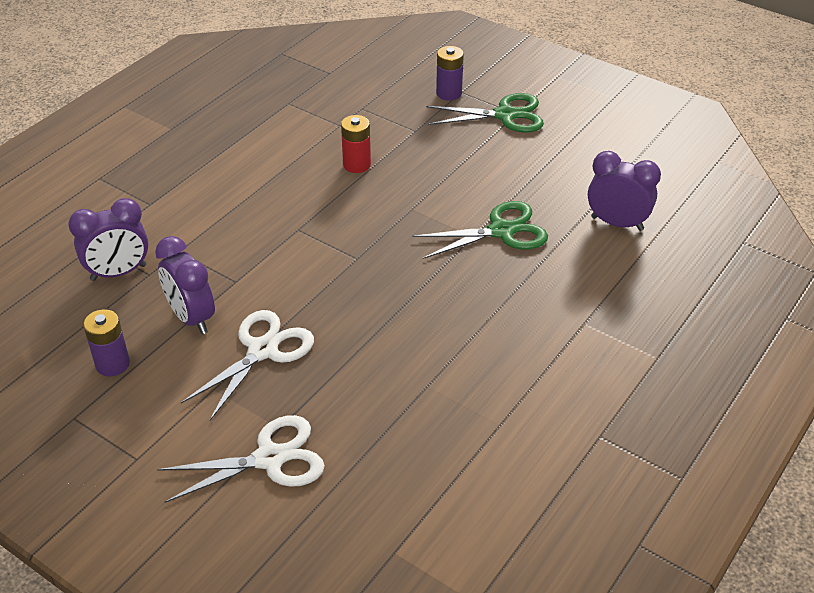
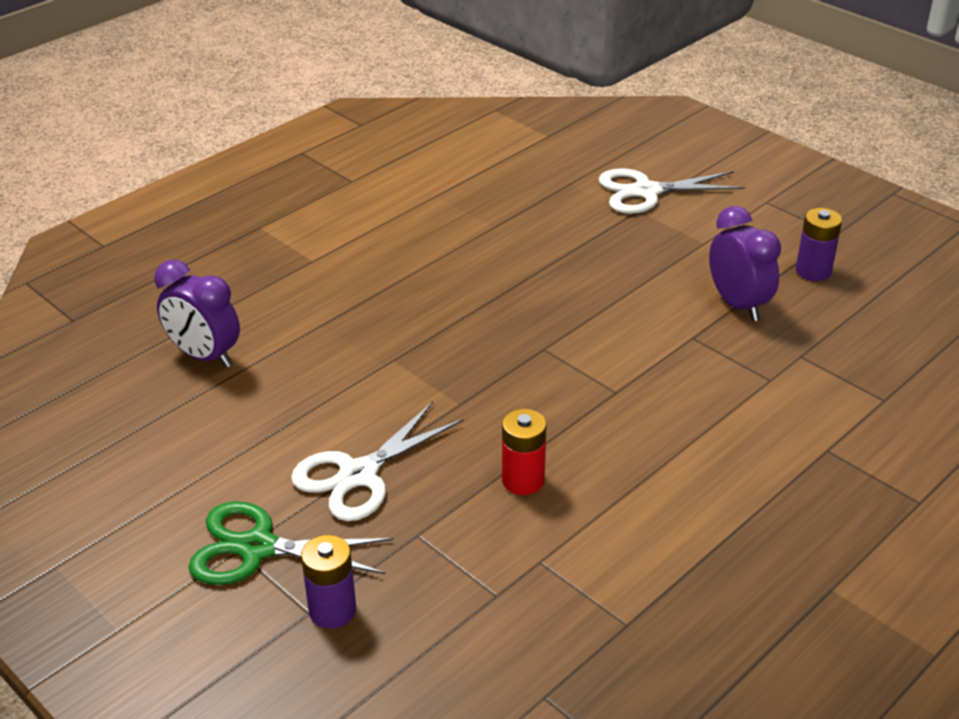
camera: 170 degrees left, 5 degrees down
(118, 272) = (839, 361): purple clock -> none
(263, 350) = (656, 268): white scissors -> white scissors (358, 475)
(502, 231) = (353, 362): green scissors -> none

